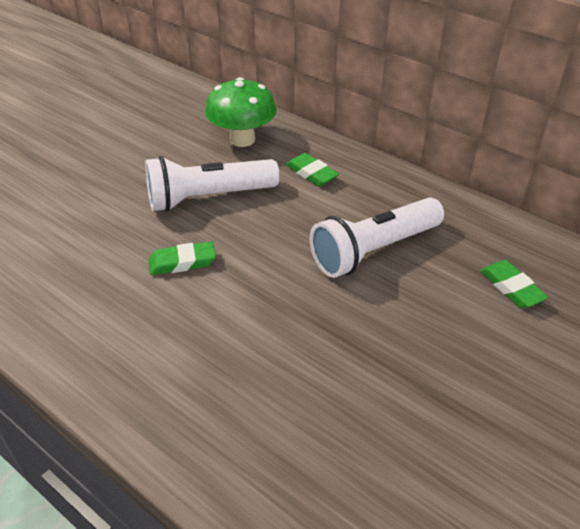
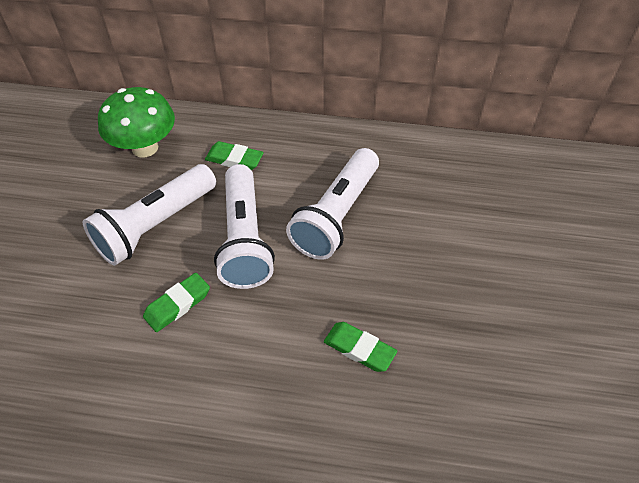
camera: 30 degrees left, 10 degrees up
(275, 236) = (244, 239): none -> white flashlight
(511, 288) = (459, 203): green eraser -> green eraser (359, 349)

